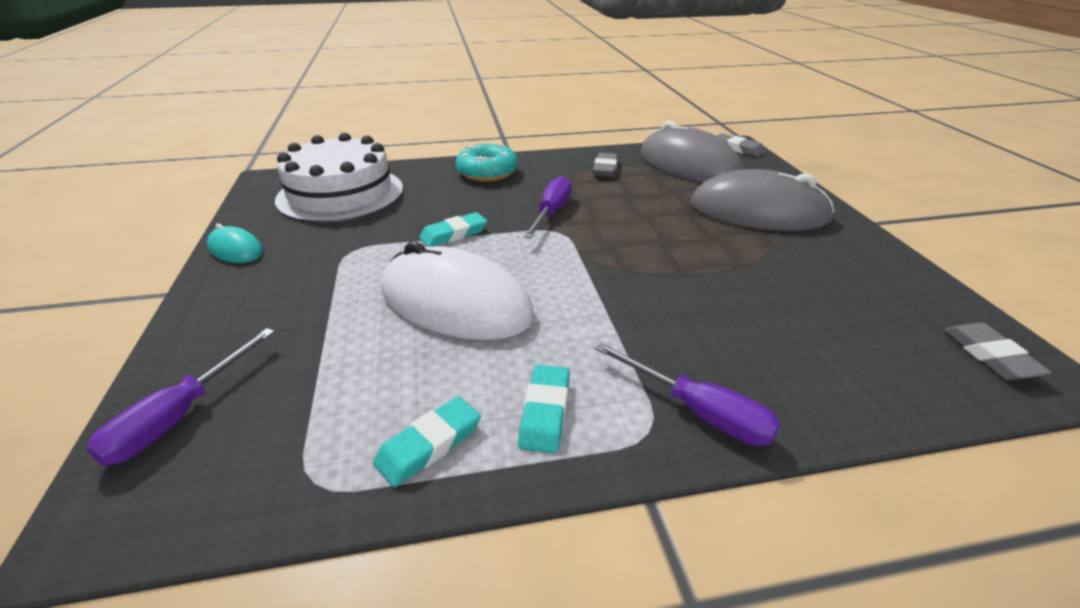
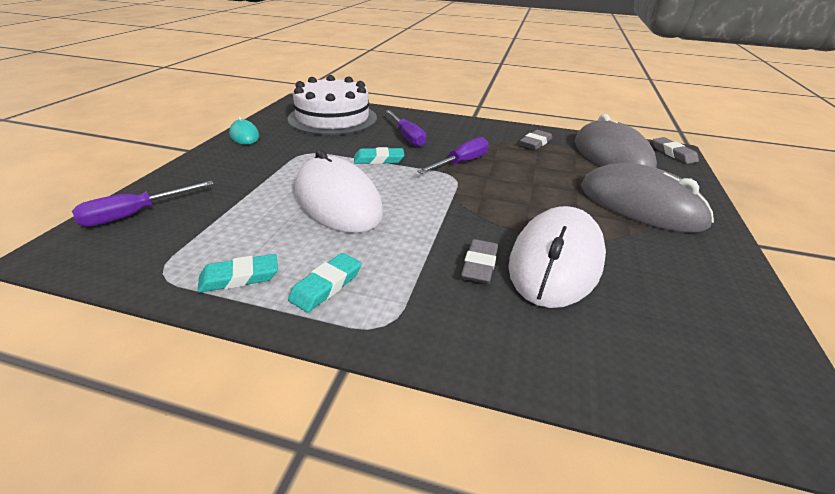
camera: 25 degrees right, 0 degrees up
(487, 172) = (441, 126): turquoise donut -> none
(698, 412) = (433, 327): purple screwdriver -> purple screwdriver (407, 137)
(741, 295) = (556, 261): none -> white mouse
(990, 356) = (766, 391): grey eraser -> grey eraser (479, 265)

